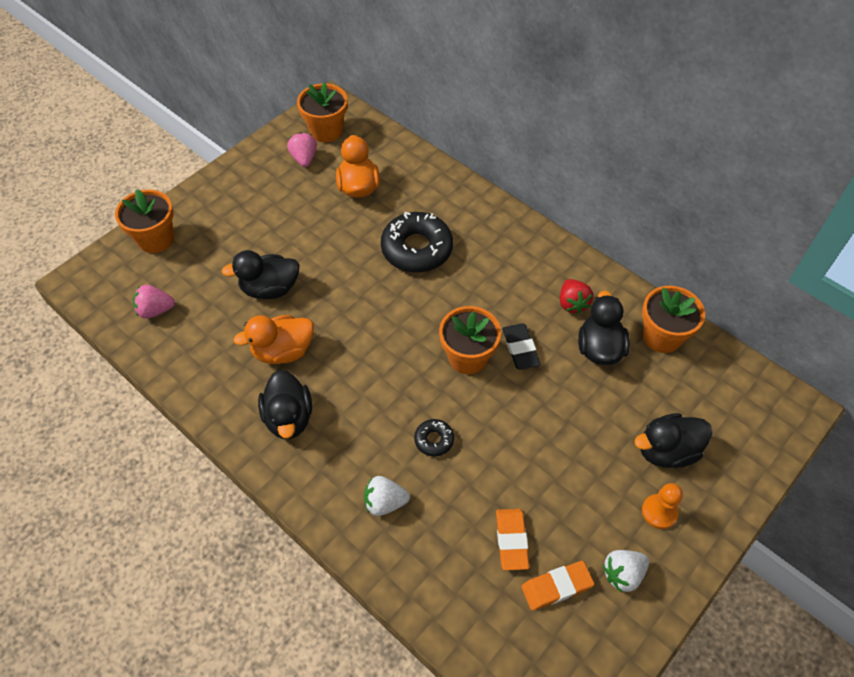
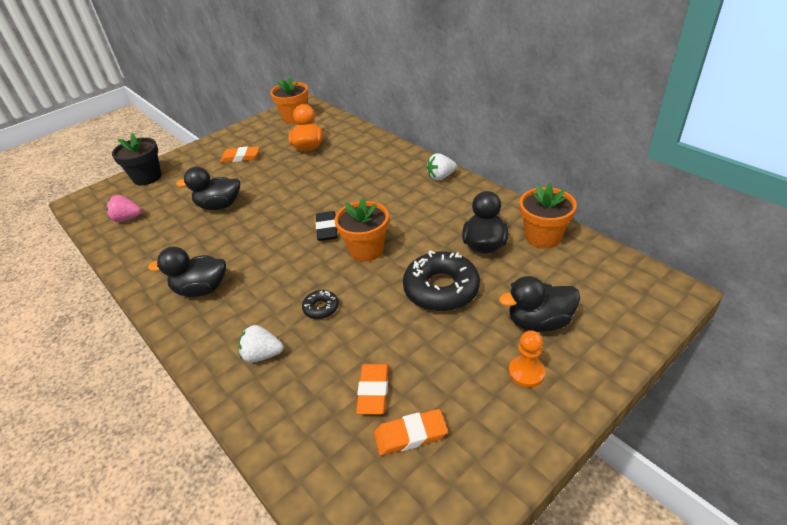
camera: 10 degrees right, 15 degrees down
(156, 239) = (147, 177): orange flower pot -> black flower pot
(272, 204) = (240, 157): none -> orange eraser
(283, 351) = (214, 244): orange duck -> none
(289, 418) = (201, 289): black duck -> black duck turned 90 degrees clockwise
(304, 159) = (273, 132): pink strawberry -> none
(417, 249) = (343, 181): black donut -> black donut (441, 289)
(520, 348) = (413, 244): black eraser -> black eraser (327, 229)
(572, 303) = (465, 215): red strawberry -> none
(623, 574) = (482, 426): white strawberry -> white strawberry (441, 177)

